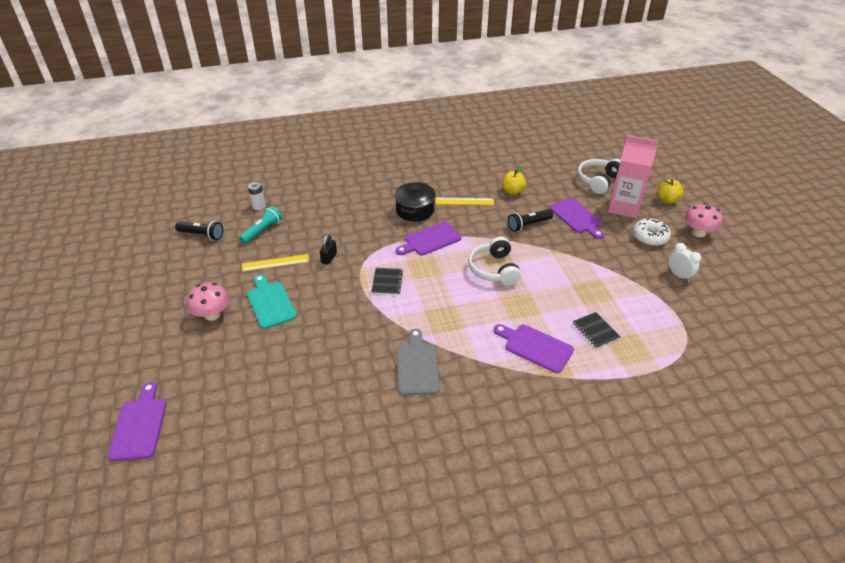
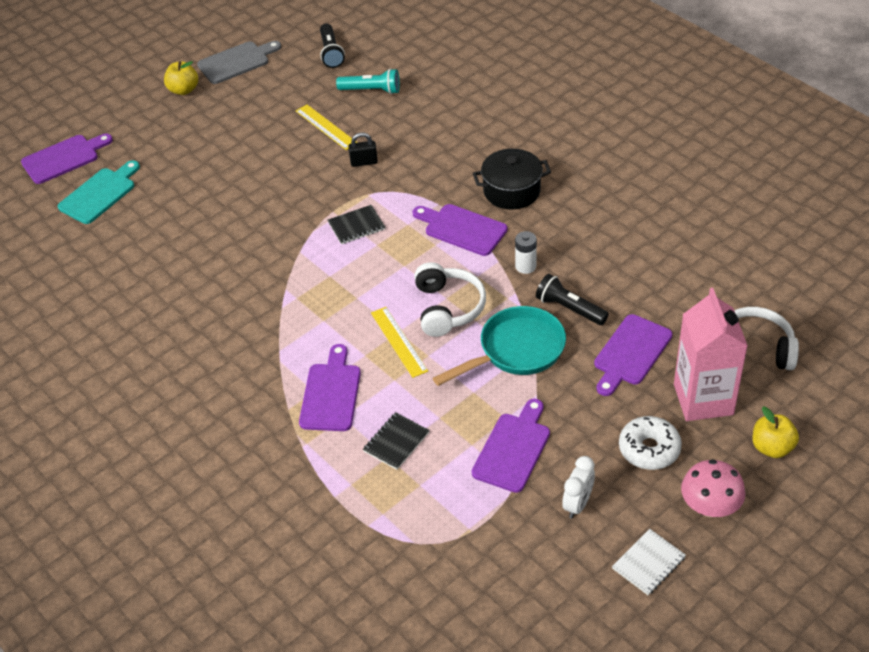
camera: 65 degrees right, 5 degrees up
(212, 314) = (219, 126): pink mushroom -> none
(258, 206) = (413, 64): white battery -> white battery (525, 266)
(270, 303) = (262, 155): turquoise cutting board -> turquoise cutting board (99, 194)
(417, 366) = (240, 305): grey cutting board -> grey cutting board (236, 62)
(464, 201) = (571, 227): yellow ruler -> yellow ruler (399, 341)
(494, 269) = (447, 308): white headphones -> white headphones turned 120 degrees clockwise
(512, 191) = (637, 265): yellow apple -> yellow apple (183, 90)
(548, 256) = (516, 351): none -> turquoise pan
(626, 284) = (513, 449): none -> purple cutting board
(729, 266) = (648, 563): none -> white notebook

